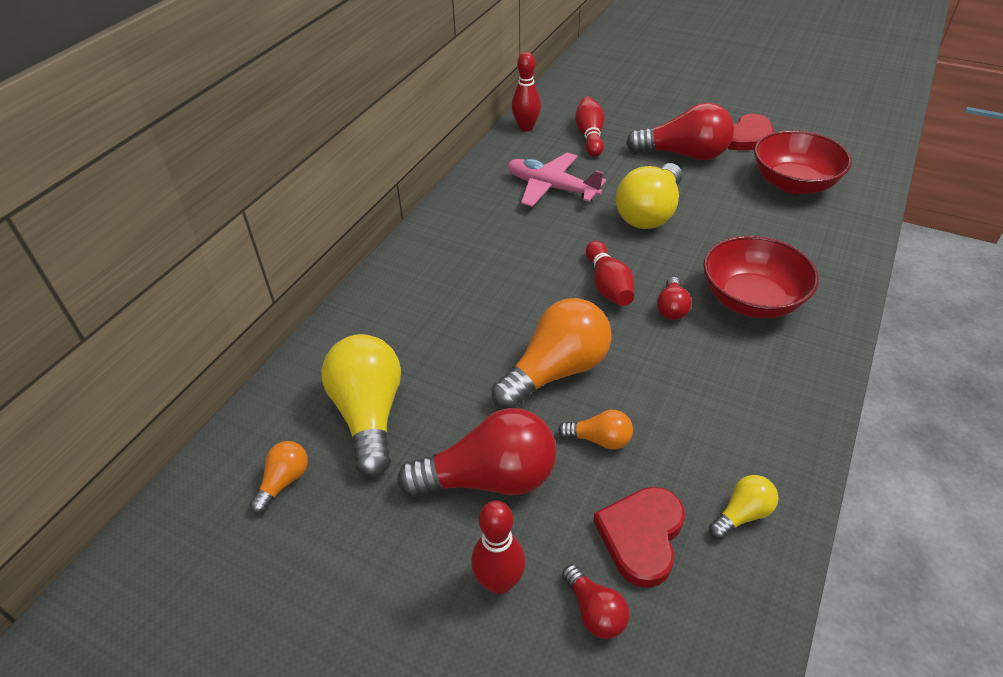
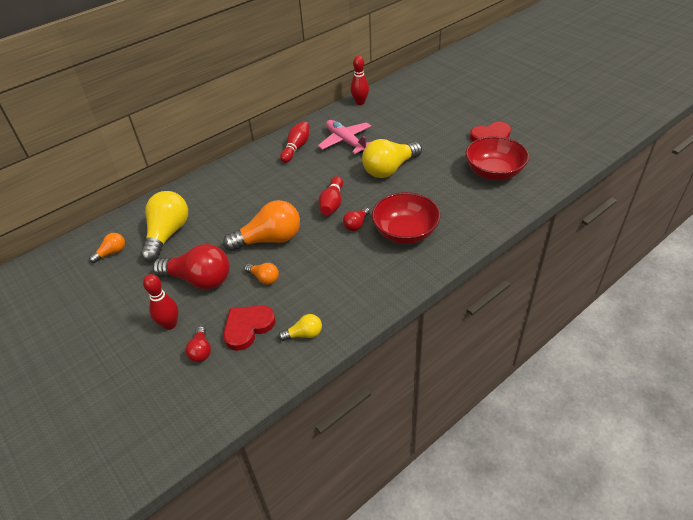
camera: 25 degrees right, 0 degrees up
(590, 136) = (393, 115): red bowling pin -> red bowling pin (296, 148)
(684, 154) = (441, 139): red light bulb -> none

